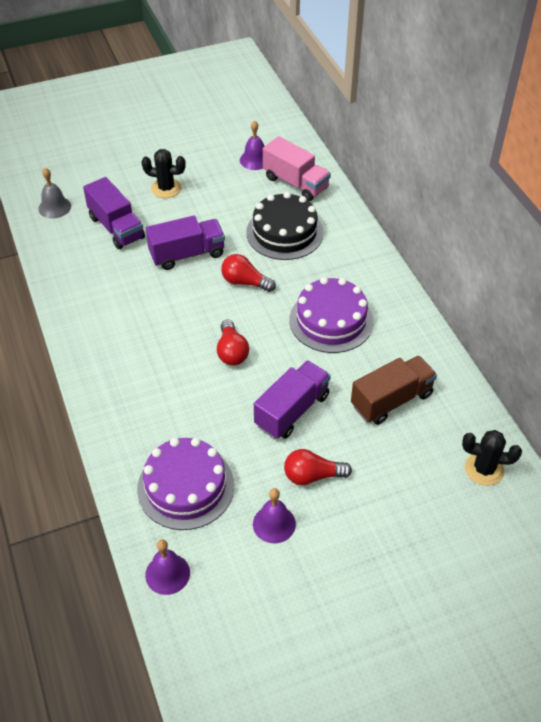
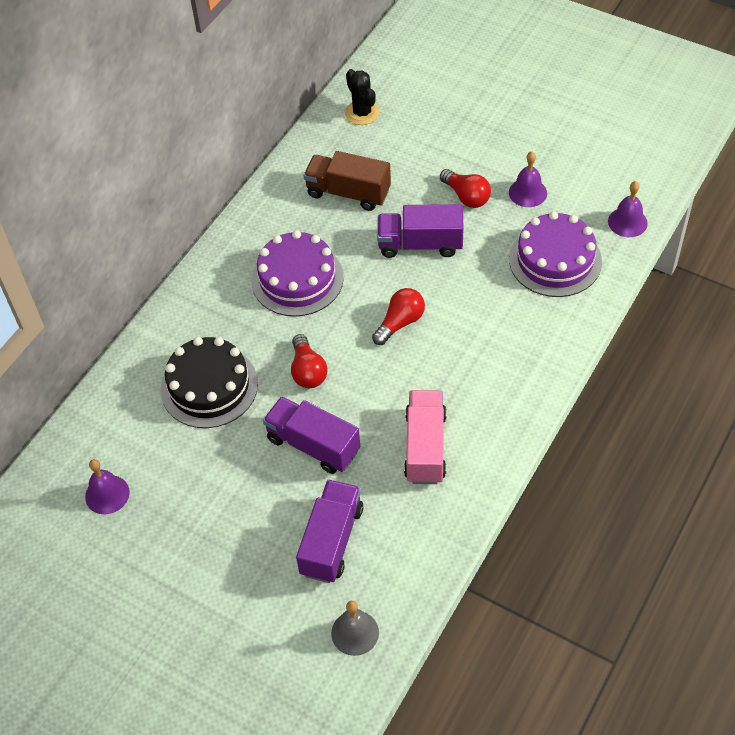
camera: 125 degrees left, 5 degrees up
(166, 188) = (228, 544): black cactus -> none
(295, 183) = (119, 428): pink truck -> pink truck (425, 447)

